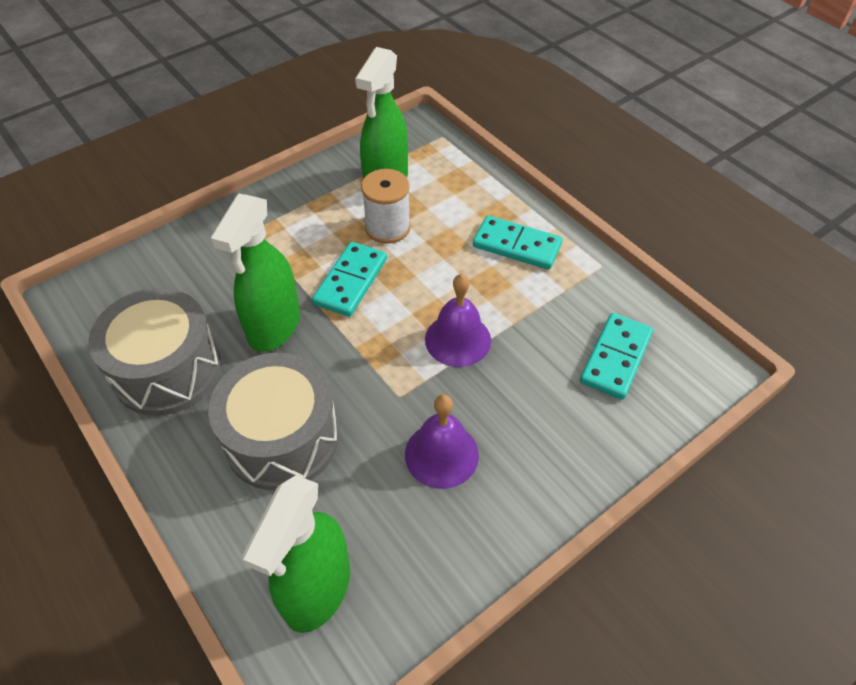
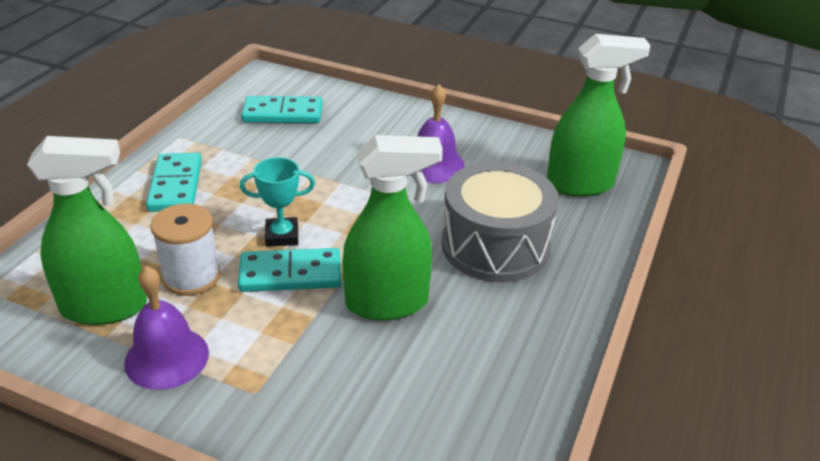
camera: 120 degrees left, 15 degrees down
(167, 369) = (499, 356): grey drum -> none
(402, 291) = (282, 236): none -> turquoise trophy
(458, 339) = (318, 187): purple bell -> purple bell (167, 357)

